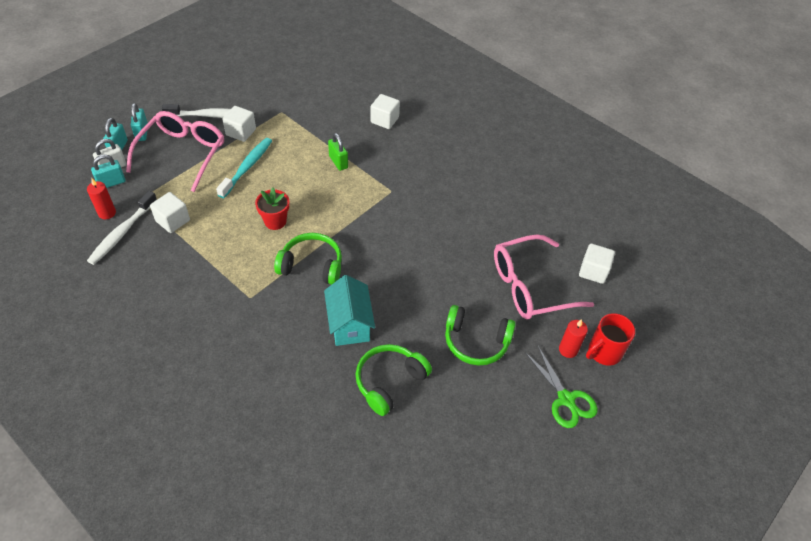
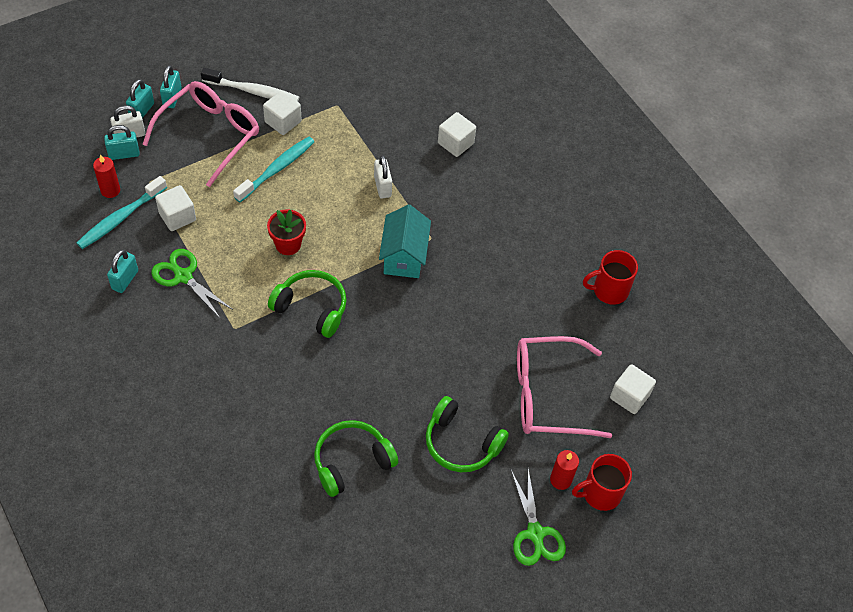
camera: 15 degrees right, 5 degrees up
(122, 233) = (120, 218): white toothbrush -> turquoise toothbrush
(140, 281) = (125, 280): none -> turquoise padlock
(192, 266) = (183, 276): none -> green scissors
(338, 162) = (382, 186): green padlock -> white padlock
(349, 324) = (331, 386): turquoise house -> turquoise house (404, 256)
(544, 198) = (609, 290): none -> red mug

